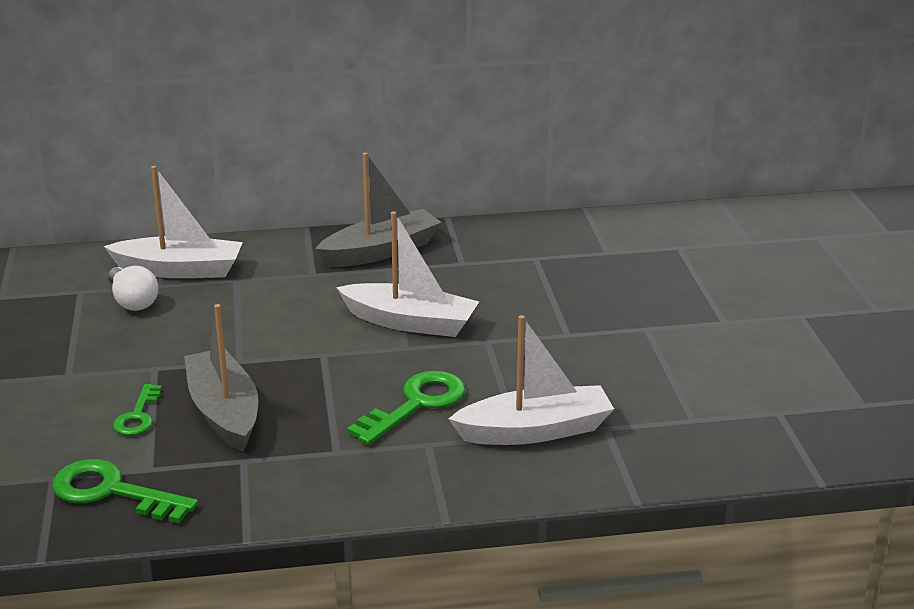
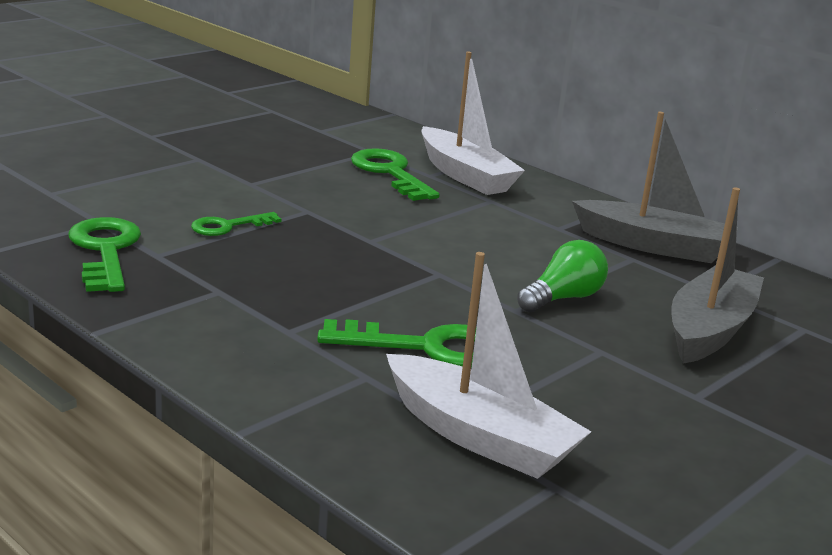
camera: 50 degrees right, 5 degrees down
(132, 301) = (390, 173): white light bulb -> green key
(224, 412) = (282, 259): grey boat -> grey boat (709, 330)
(410, 322) = (562, 298): white boat -> green light bulb

